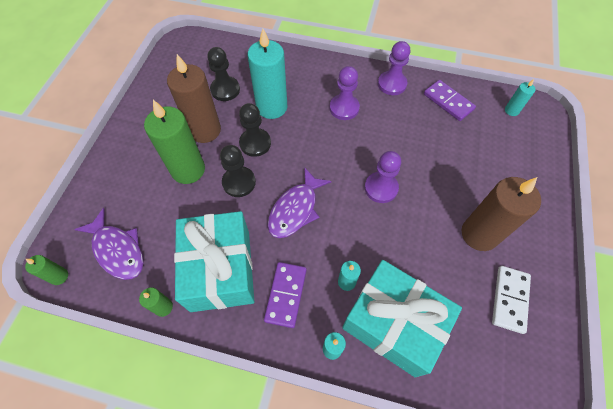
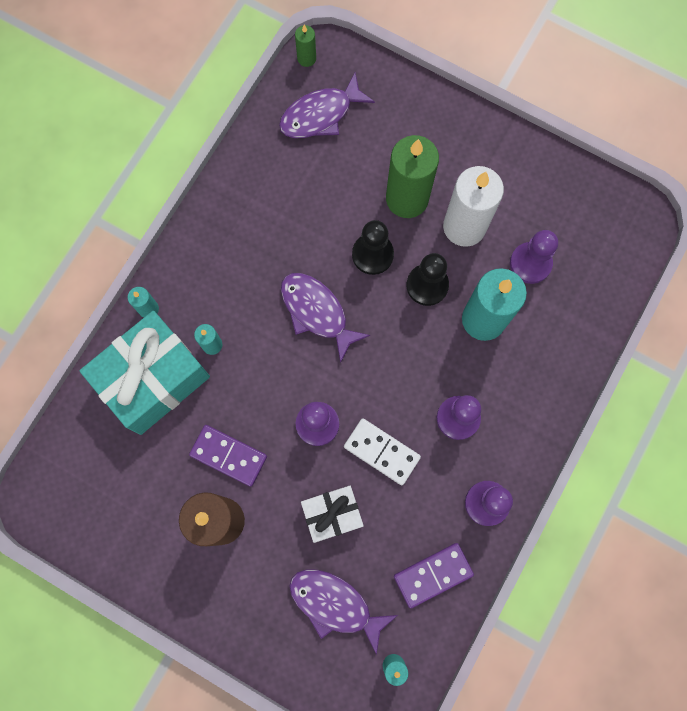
camera: 105 degrees right, 15 degrees up
(163, 307) = (242, 155): green candle -> none
(205, 130) = (464, 226): brown candle -> white candle
(221, 270) = (266, 216): turquoise gift -> none
(225, 90) = (530, 263): black pawn -> purple pawn
(286, 295) = (218, 277): purple domino -> purple domino (228, 456)
(439, 164) = (332, 514): none -> white gift
(495, 149) = (335, 604): none -> purple fish
(509, 299) = (137, 518): white domino -> white domino (382, 452)

